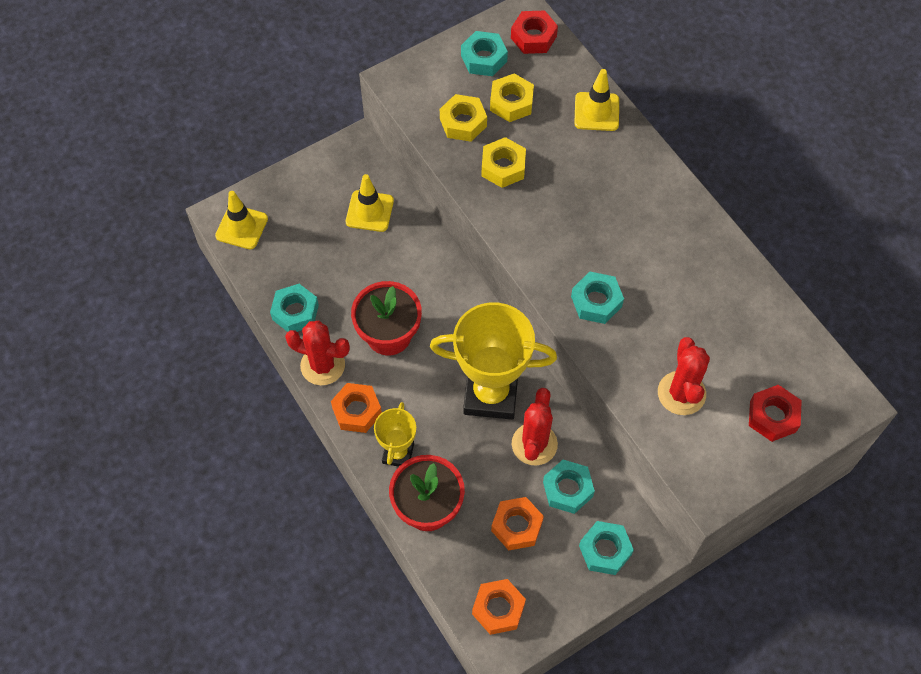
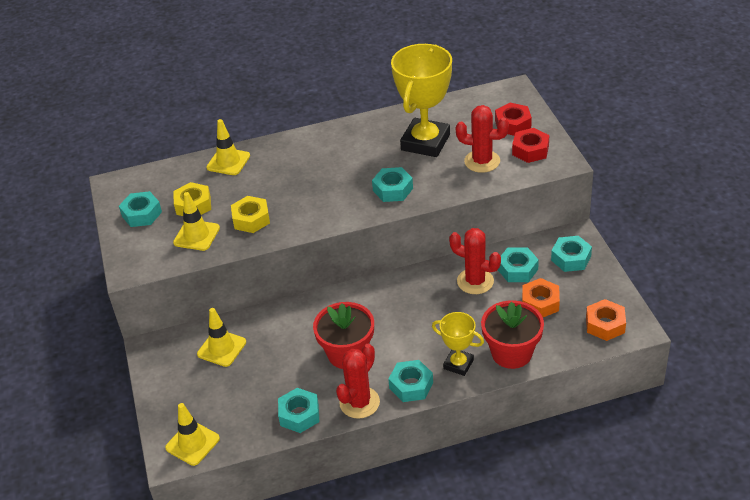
camera: 70 degrees left, 20 degrees down
(357, 411) = (411, 385): orange nut -> turquoise nut
(463, 122) = (196, 235): yellow nut -> yellow traffic cone
(491, 394) = (424, 299): yellow trophy -> yellow trophy (425, 142)
(533, 37) = (139, 183): red nut -> red nut (530, 150)

